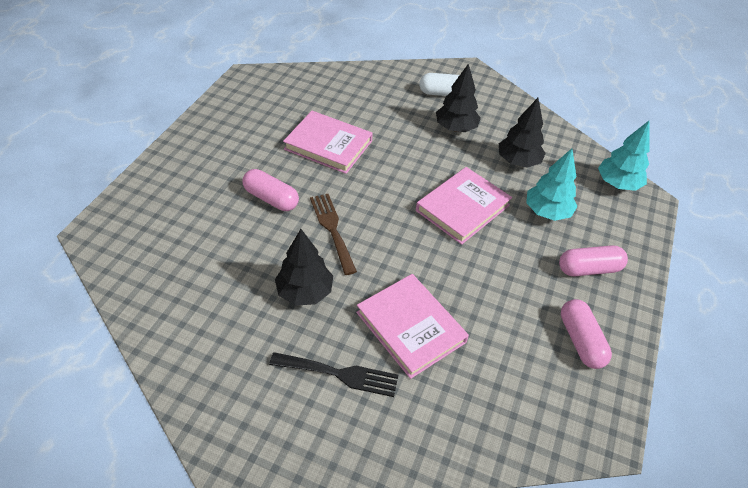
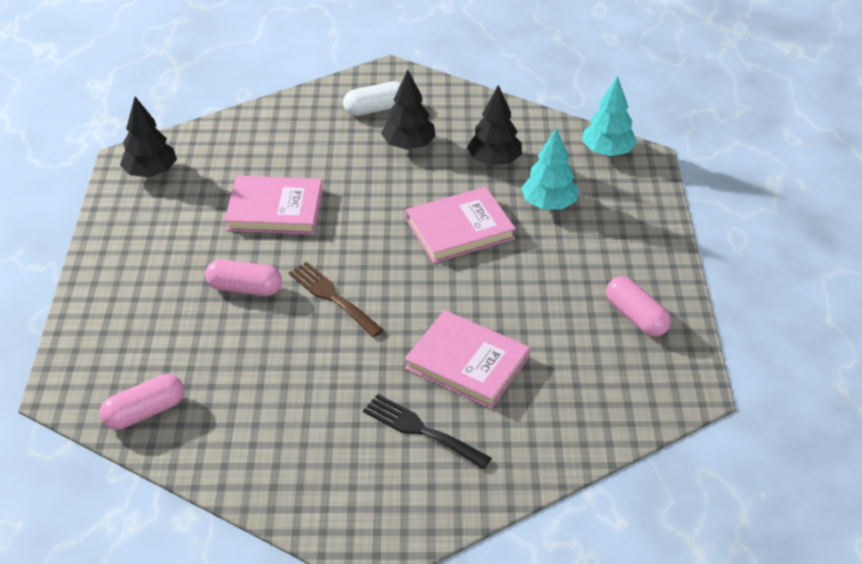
camera: 20 degrees left, 5 degrees down
(305, 292) = (340, 368): black tree -> black tree (151, 172)
(340, 374) = (420, 430): black fork -> black fork turned 135 degrees counterclockwise
(462, 208) = (459, 229): pink book -> pink book turned 45 degrees clockwise
(589, 269) = (615, 247): pink capsule -> pink capsule (145, 412)

